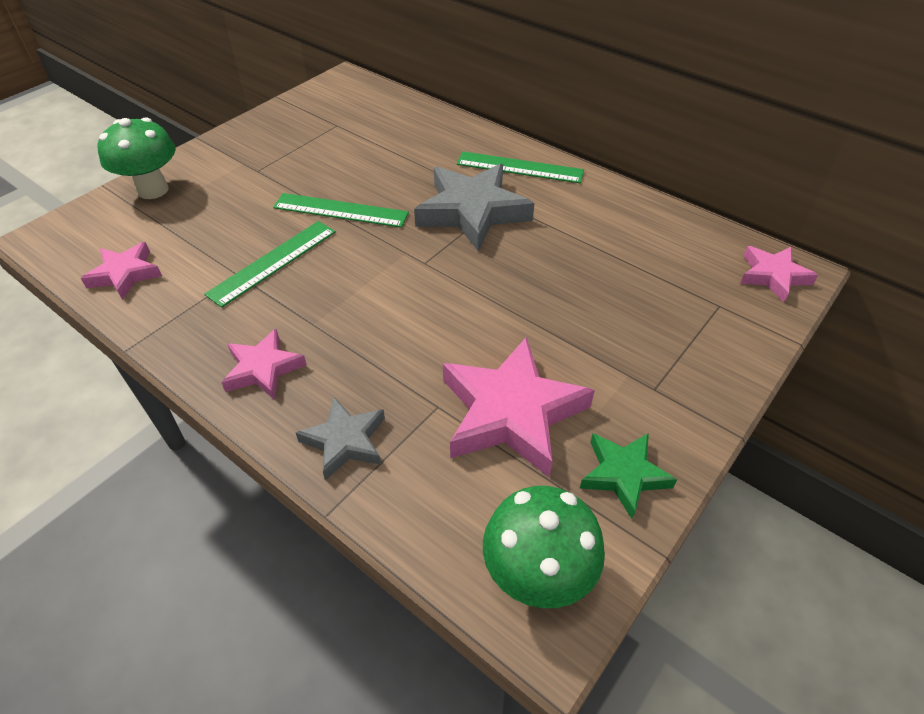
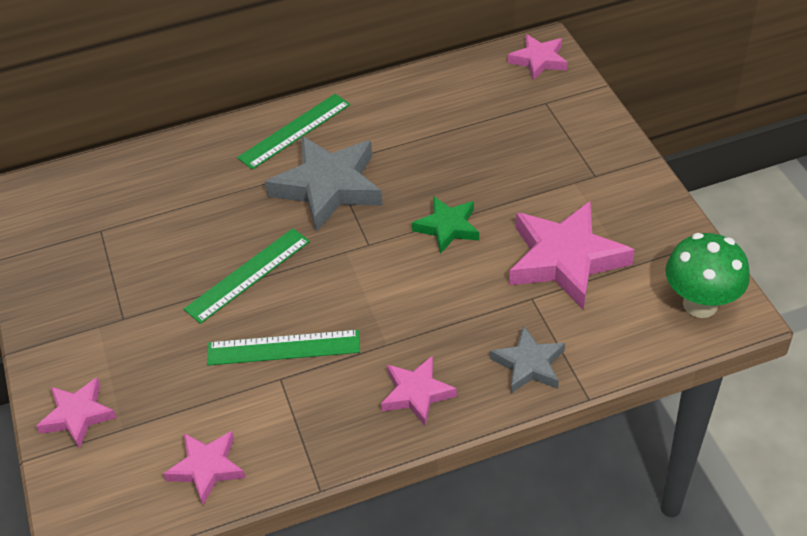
camera: 55 degrees left, 0 degrees up
(153, 190) = (78, 415): green mushroom -> pink star
(273, 262) = (283, 347): green ruler -> green ruler turned 75 degrees counterclockwise
(624, 475) = (653, 227): green star -> green star (447, 227)

